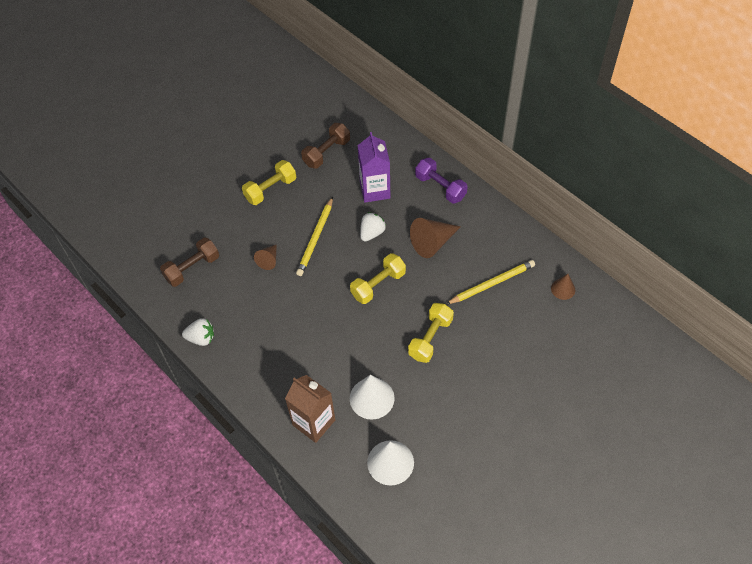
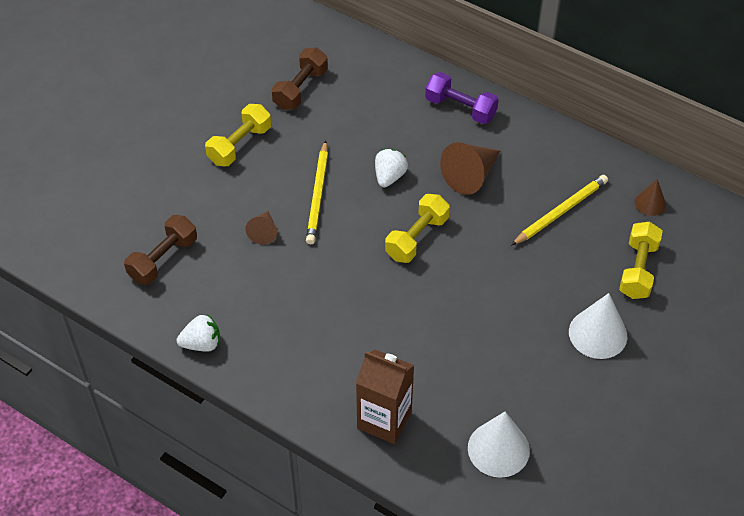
camera: 15 degrees left, 5 degrees down
(372, 398) = (450, 376): white cone -> white cone (598, 334)
(375, 190) = (377, 124): purple carton -> none
(430, 338) = (503, 290): yellow dumbbell -> yellow dumbbell (638, 269)

